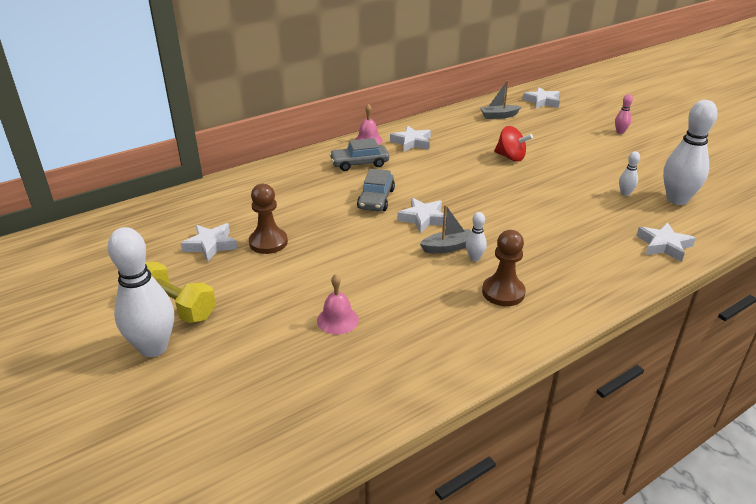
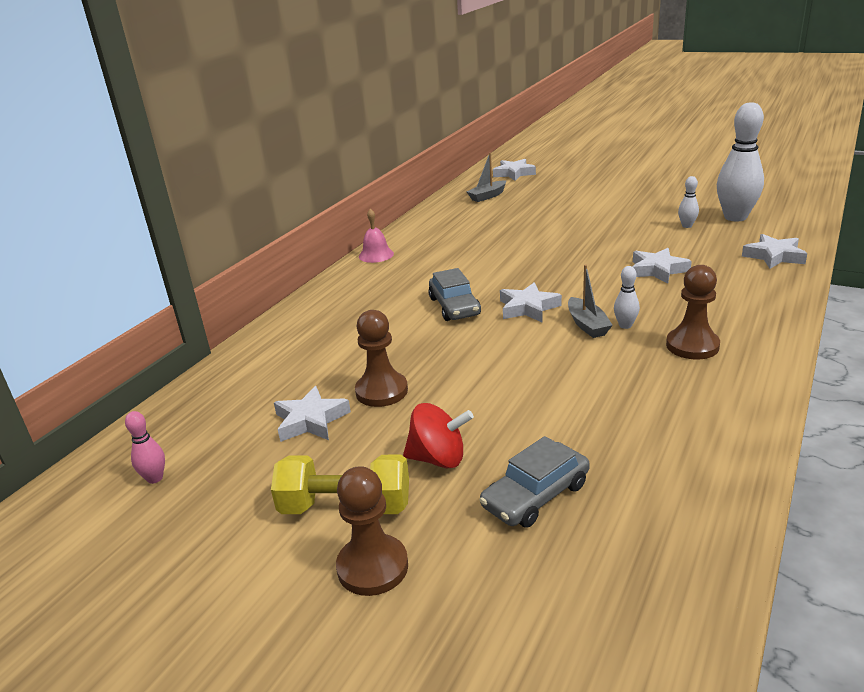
camera: 25 degrees left, 5 degrees down
(153, 348) = (372, 567): white bowling pin -> brown pawn
(337, 320) = (561, 438): pink bell -> none
(359, 163) = (393, 279): grey car -> grey car (535, 495)
(412, 142) = (427, 243): white star -> white star (657, 270)
(448, 247) = (587, 325): grey boat -> grey boat turned 120 degrees clockwise
(510, 157) = (545, 227): red spinning top -> red spinning top (438, 458)
(620, 132) = (617, 179): pink bowling pin -> pink bowling pin (155, 478)

